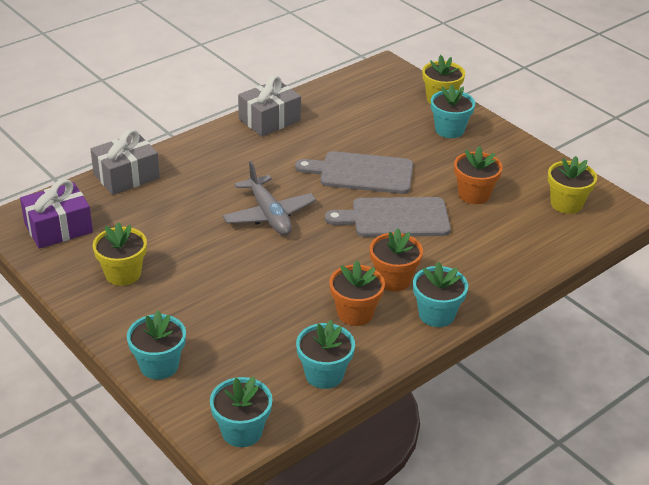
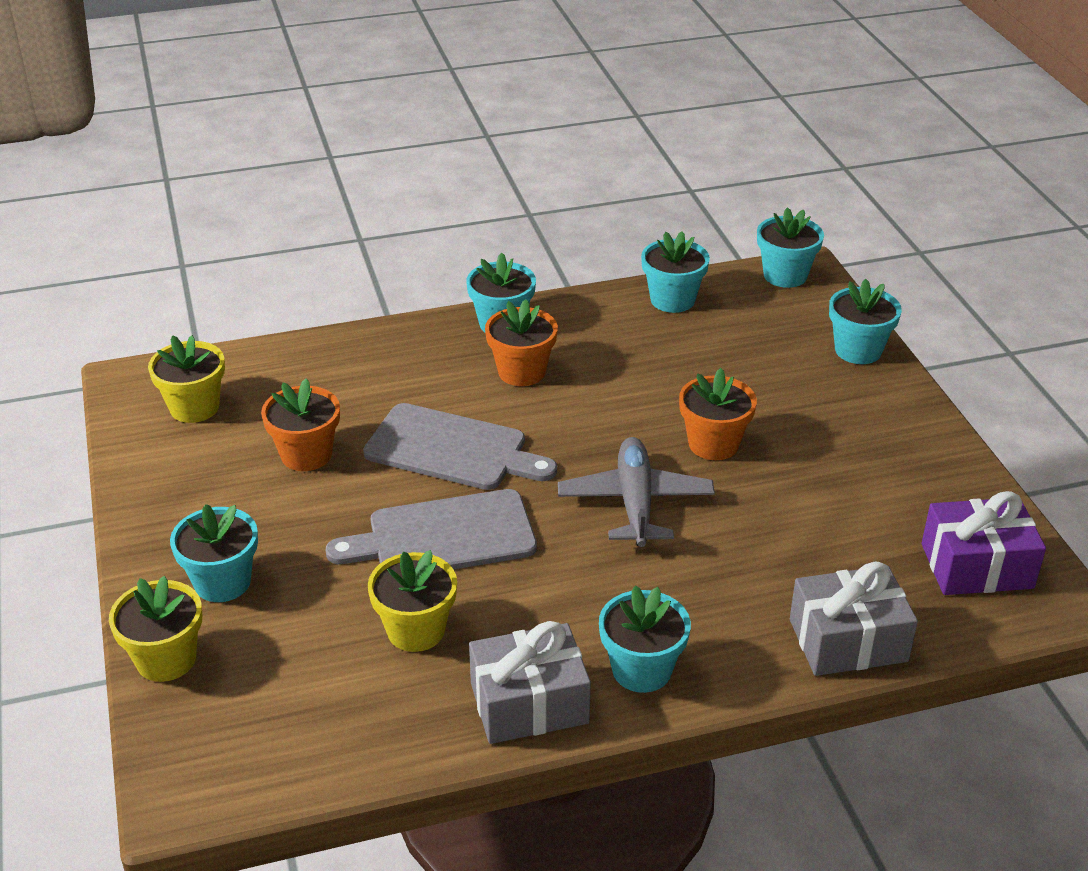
camera: 155 degrees left, 0 degrees up
(123, 274) = (883, 467): yellow flower pot -> yellow flower pot (416, 630)
(225, 142) = (641, 670): none -> turquoise flower pot
(355, 313) = (597, 347): orange flower pot -> orange flower pot (713, 444)
(361, 173) = (443, 536): grey cutting board -> grey cutting board turned 135 degrees clockwise

